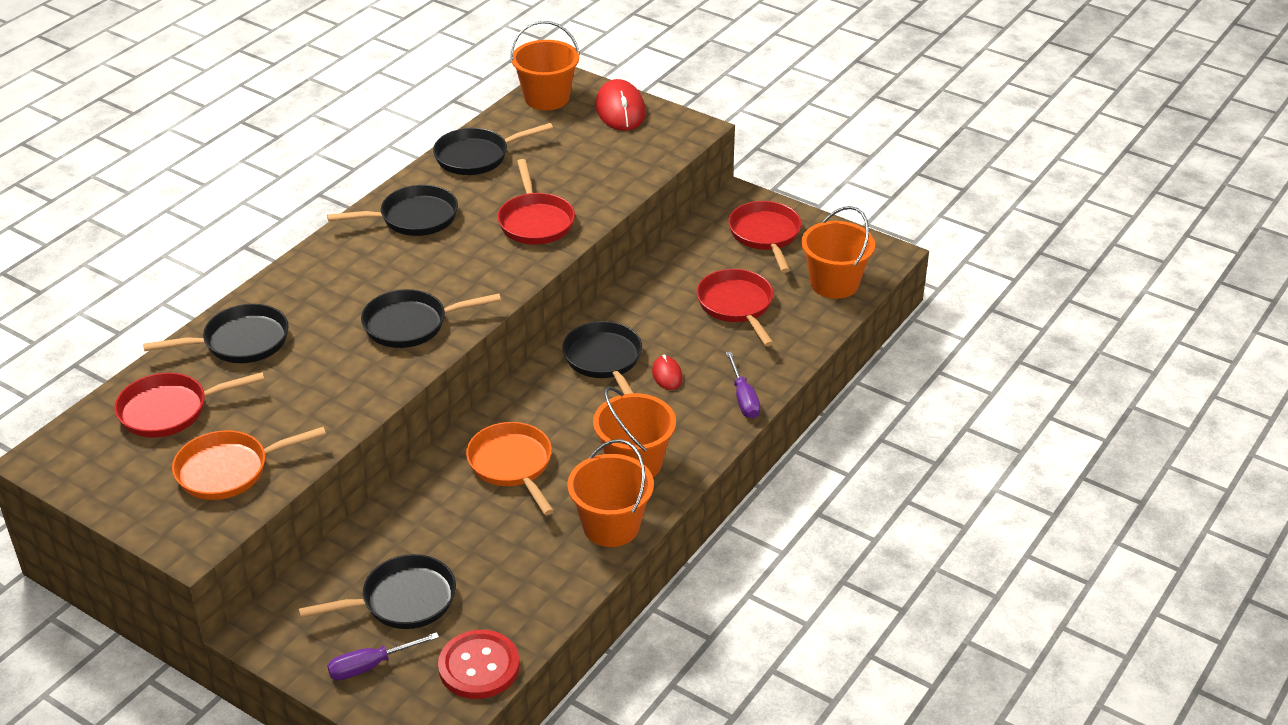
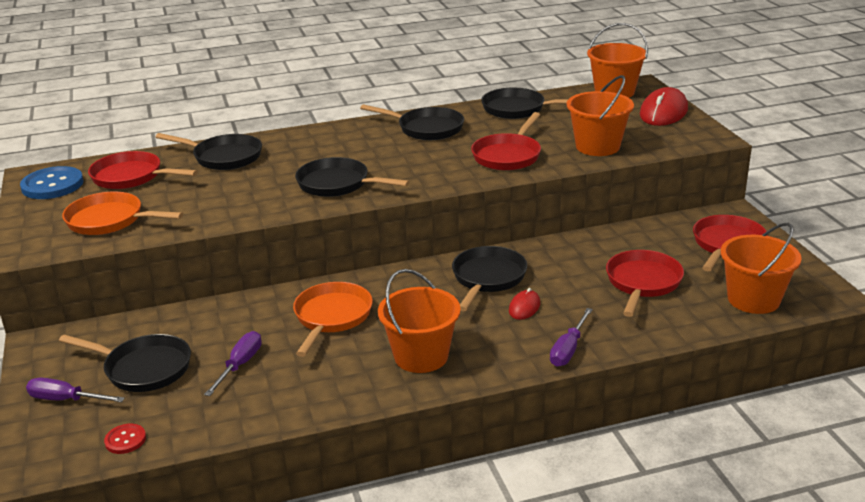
camera: 40 degrees right, 10 degrees down
(89, 460) = (52, 185): none -> blue button
(479, 666) = (125, 440): red button -> red button, size x0.51
(488, 551) = (240, 365): none -> purple screwdriver
(611, 526) = (346, 392): orange bucket -> orange bucket (597, 146)

